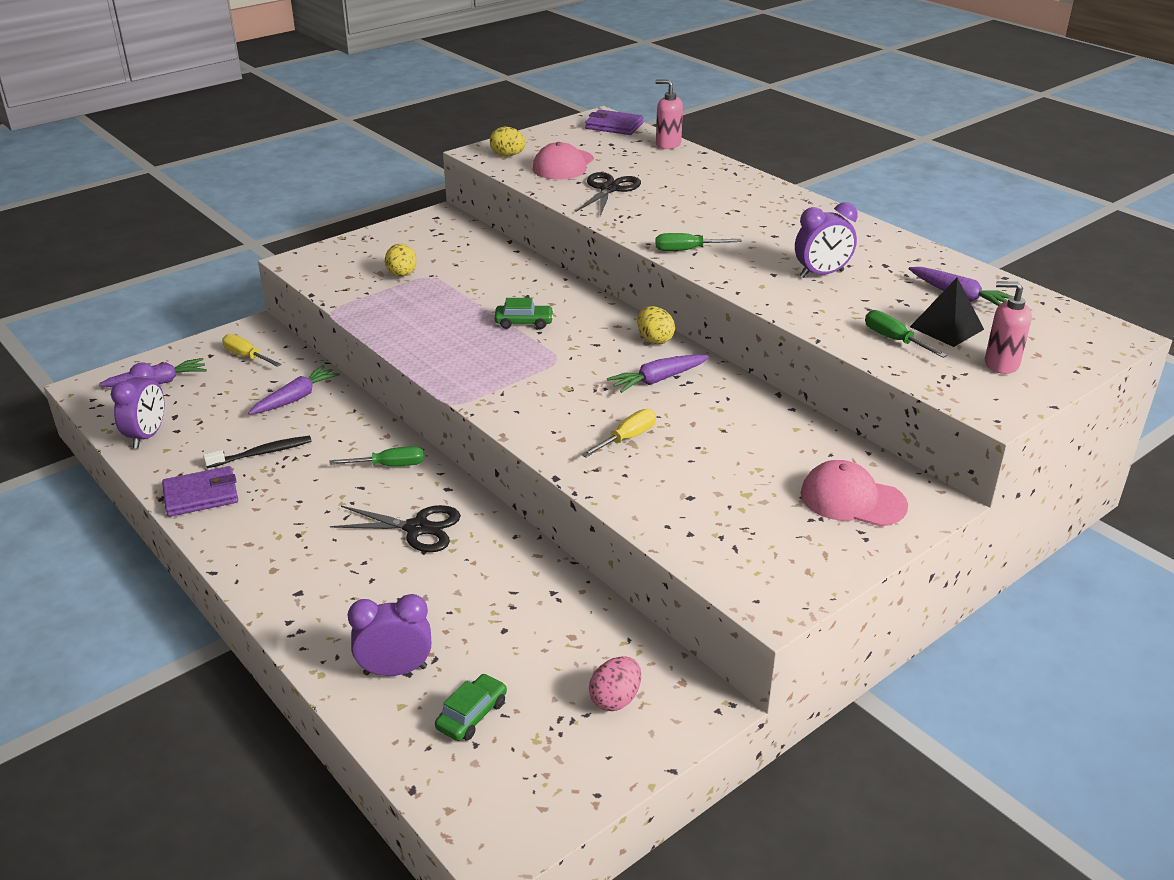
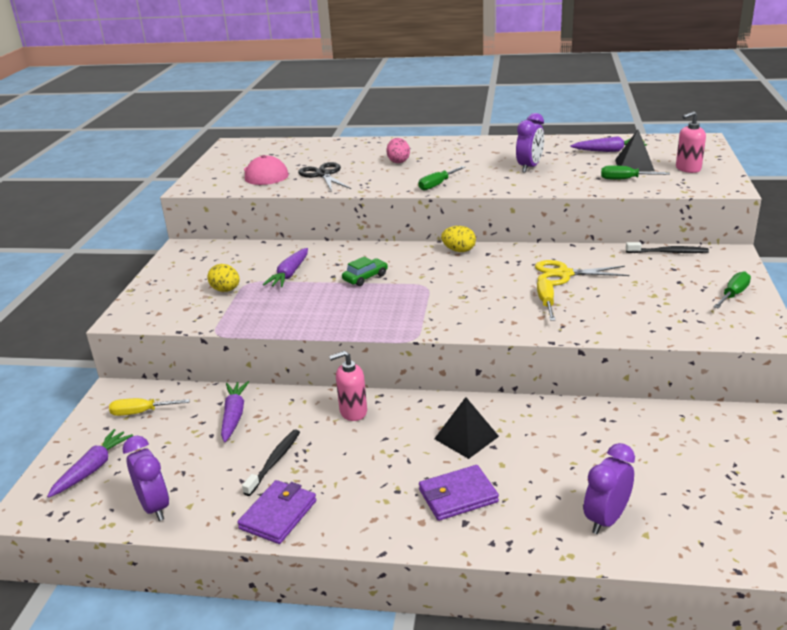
camera: 40 degrees left, 5 degrees down
(390, 465) = (380, 415): green screwdriver -> green screwdriver (733, 295)
(417, 528) = (466, 437): black scissors -> black pyramid
(472, 715) = (688, 508): green car -> none
(508, 155) = (215, 182): yellow egg -> none
(614, 126) = (252, 145): purple wallet -> purple wallet (458, 496)
(615, 699) = (732, 447): pink egg -> pink egg (398, 161)
(658, 380) = (502, 268): purple carrot -> purple carrot (289, 274)
(668, 144) = (308, 142): pink soap dispenser -> pink soap dispenser (353, 412)
(703, 420) = (564, 274): none -> yellow scissors
(852, 499) = (700, 271): pink cap -> none
(864, 460) = (668, 252): none -> black toothbrush

